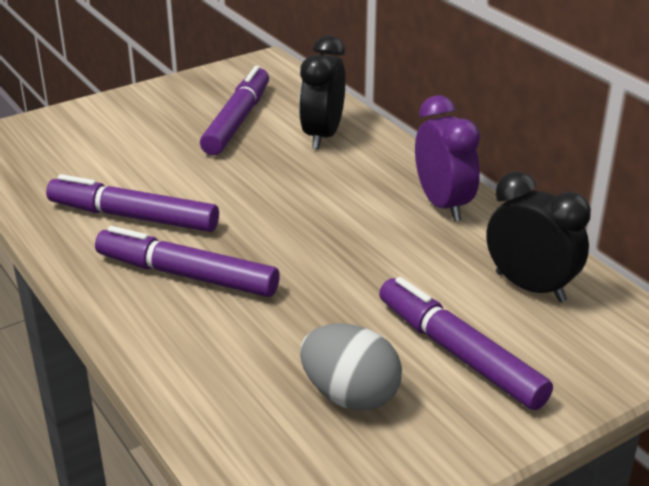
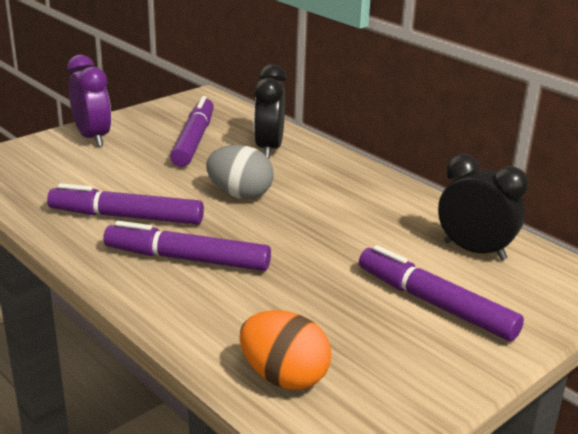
camera: 10 degrees left, 5 degrees down
(254, 432) = (284, 377): none -> orange egg
(350, 396) = (356, 342): grey egg -> grey egg (240, 194)
(443, 205) = (384, 194): purple clock -> purple clock (92, 138)

